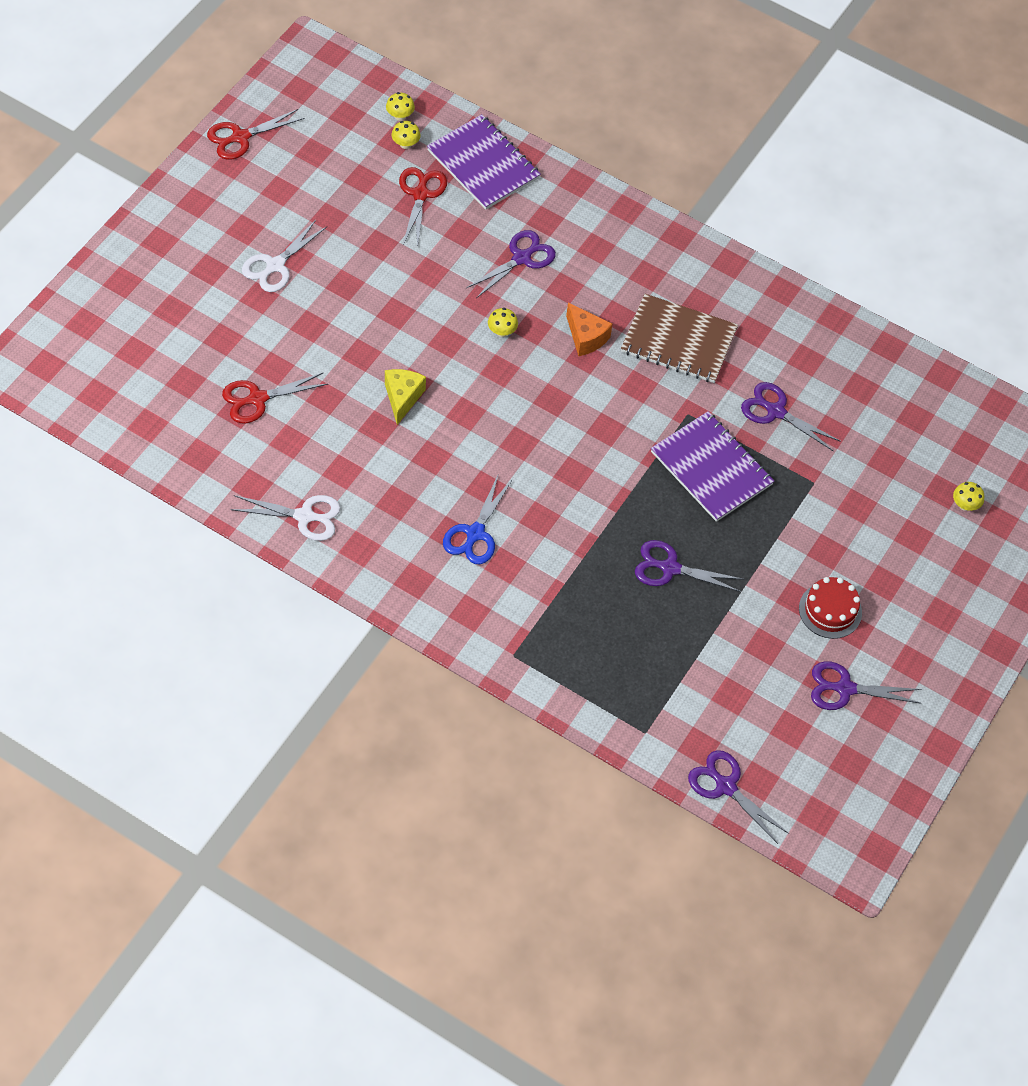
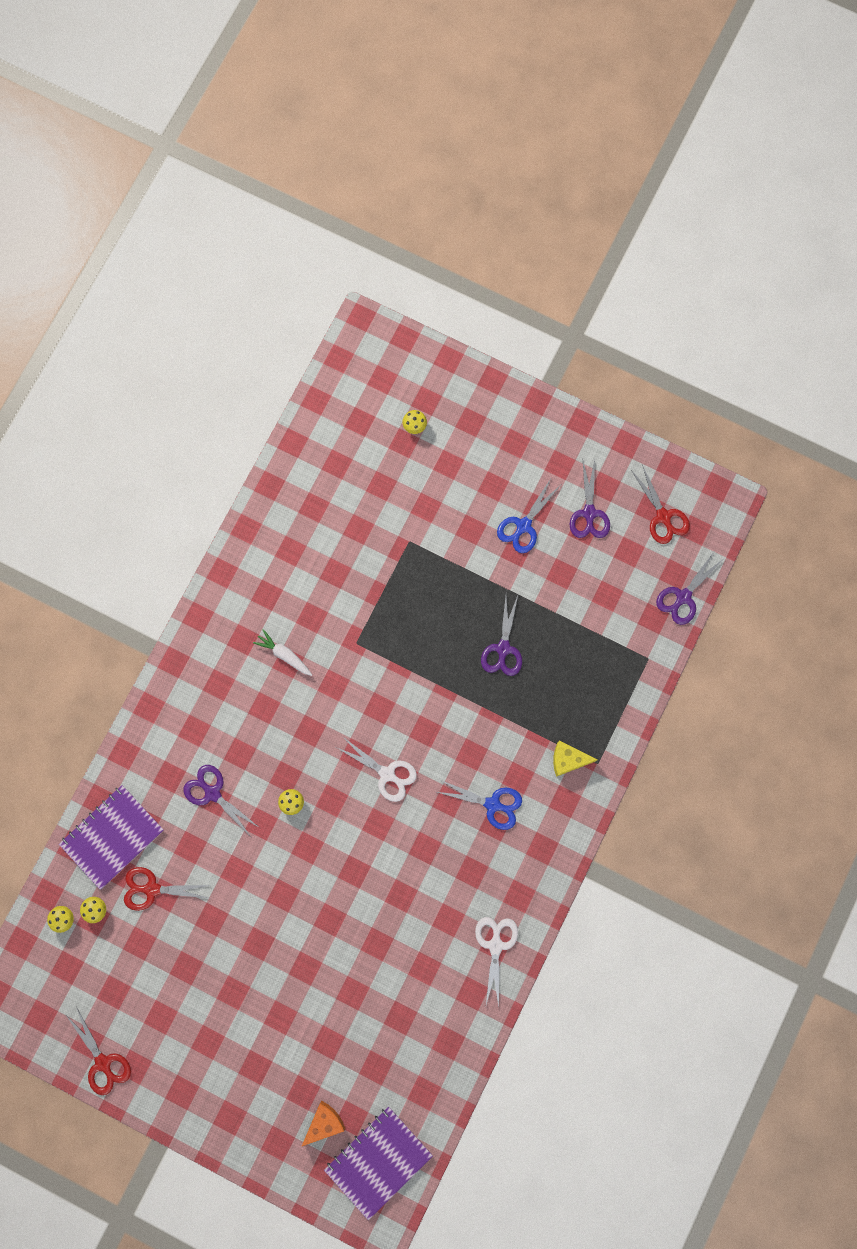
camera: 90 degrees left, 20 degrees up
(258, 399) = (386, 1002): red scissors -> red scissors (663, 516)
(275, 265) = (244, 1008): white scissors -> white scissors (387, 774)
(402, 398) = (370, 879): yellow cheese -> yellow cheese (568, 760)
(586, 337) = (289, 731): orange cheese -> orange cheese (324, 1122)
(678, 341) = (284, 655): brown notebook -> white carrot
(711, 468) = (406, 621): purple notebook -> purple notebook (378, 1161)
(776, 411) = (345, 573): purple scissors -> none
(830, 610) = (523, 525): red cake -> blue scissors

